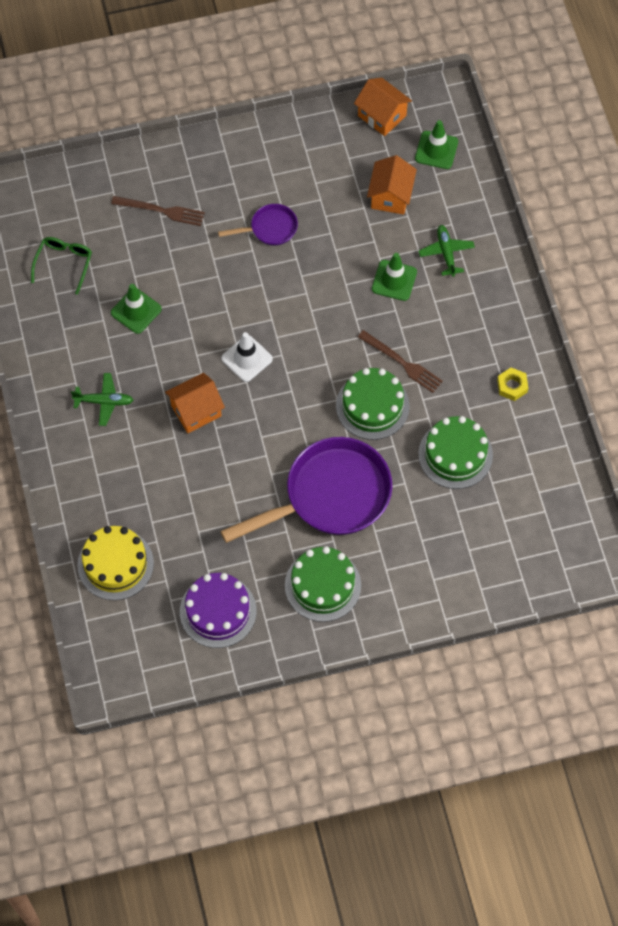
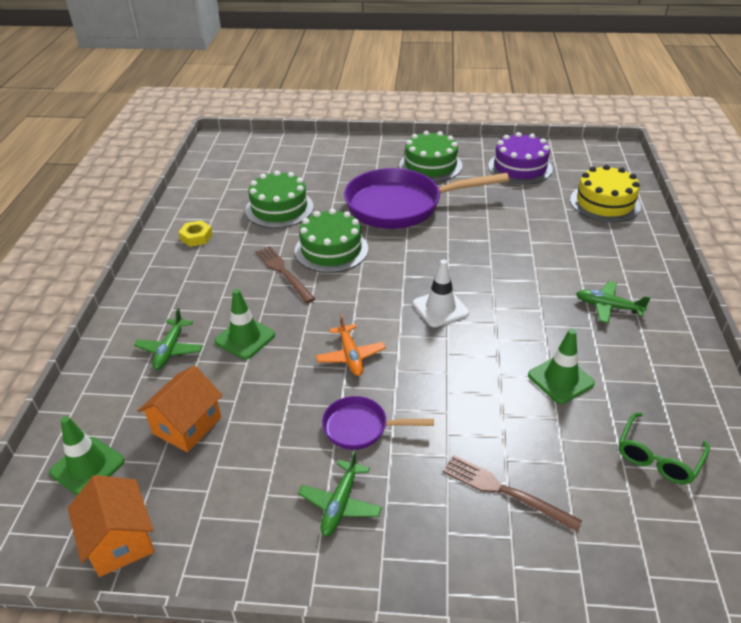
camera: 160 degrees left, 25 degrees down
(196, 411) = (507, 280): orange house -> none
(261, 173) = (340, 504): none -> green plane
(302, 287) = (350, 356): none -> orange plane

